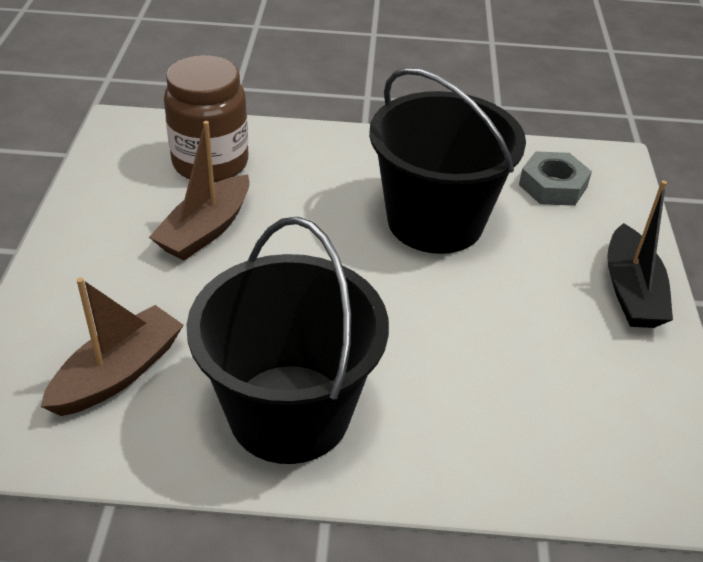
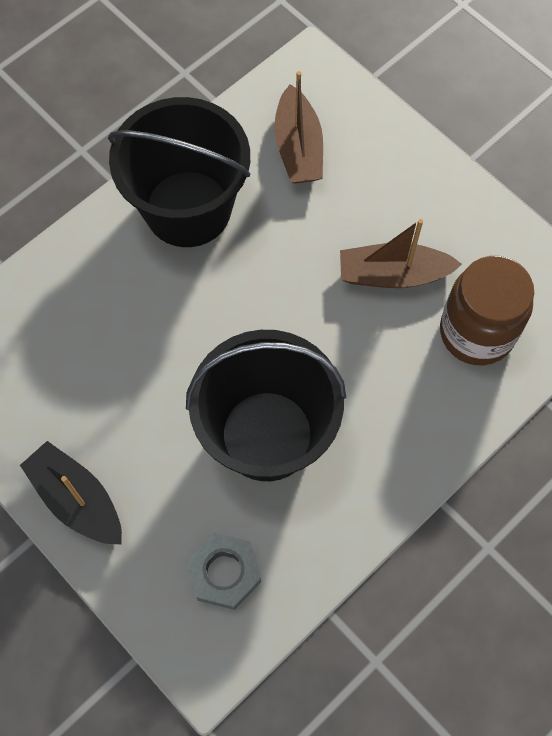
camera: 135 degrees right, 25 degrees up
(205, 230) = (393, 274): brown boat -> brown boat turned 75 degrees counterclockwise

